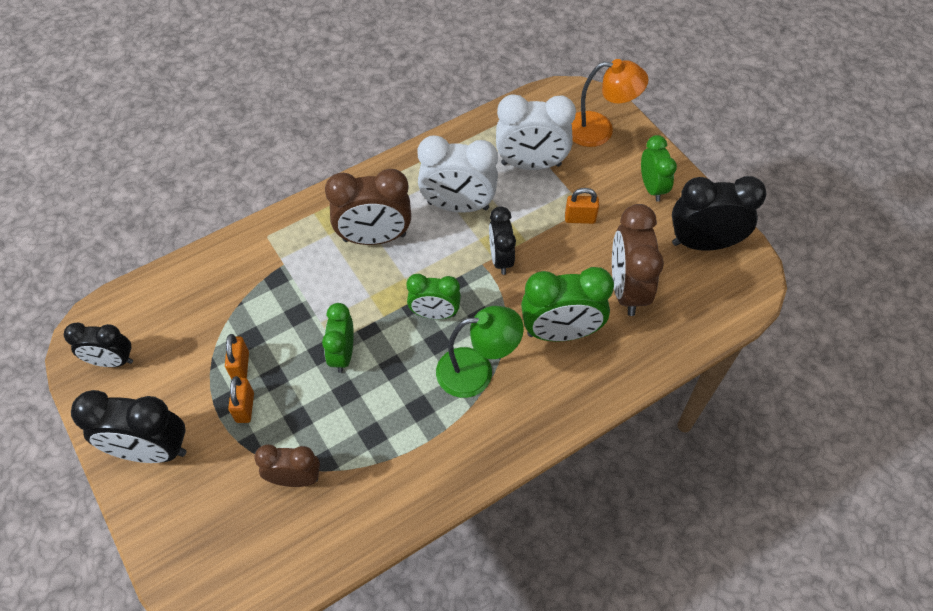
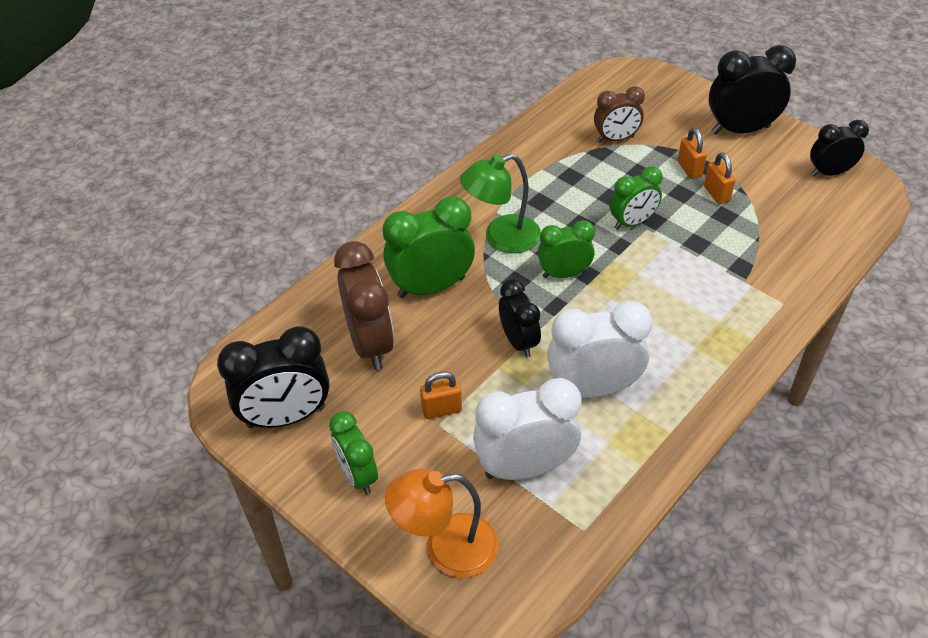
camera: 165 degrees right, 10 degrees down
(342, 354) = (632, 222): green clock -> green clock turned 75 degrees clockwise
(374, 238) = (667, 329): brown clock -> none

